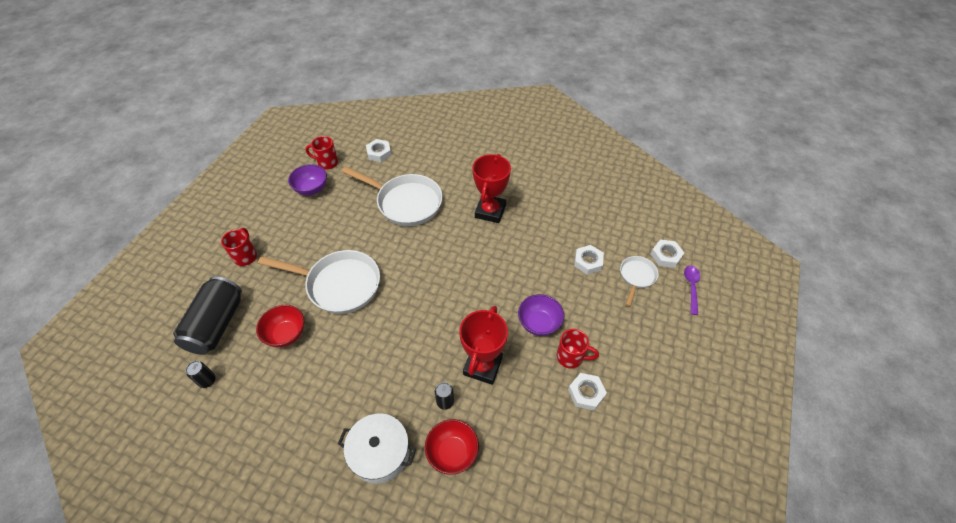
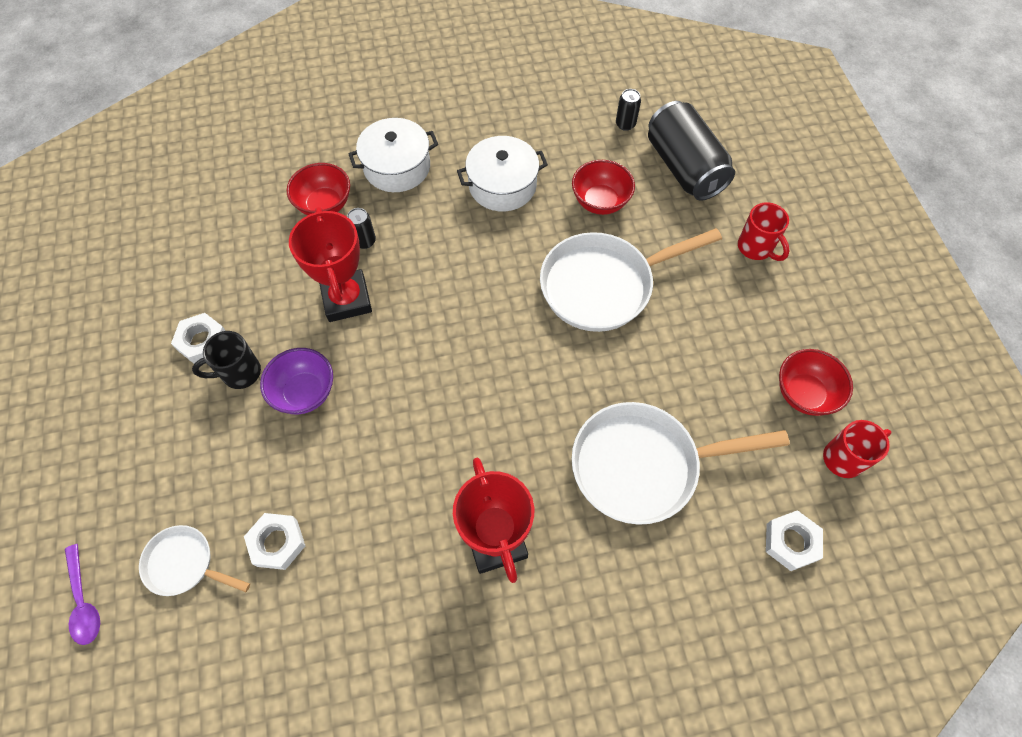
camera: 145 degrees right, 10 degrees up
(311, 189) = (804, 394): purple bowl -> red bowl
(328, 386) = (502, 185): none -> white pot
(571, 357) = (240, 373): red mug -> black mug
(636, 277) = (184, 564): white pan -> white pan turned 120 degrees clockwise
(666, 256) = (142, 645): white nut -> none

